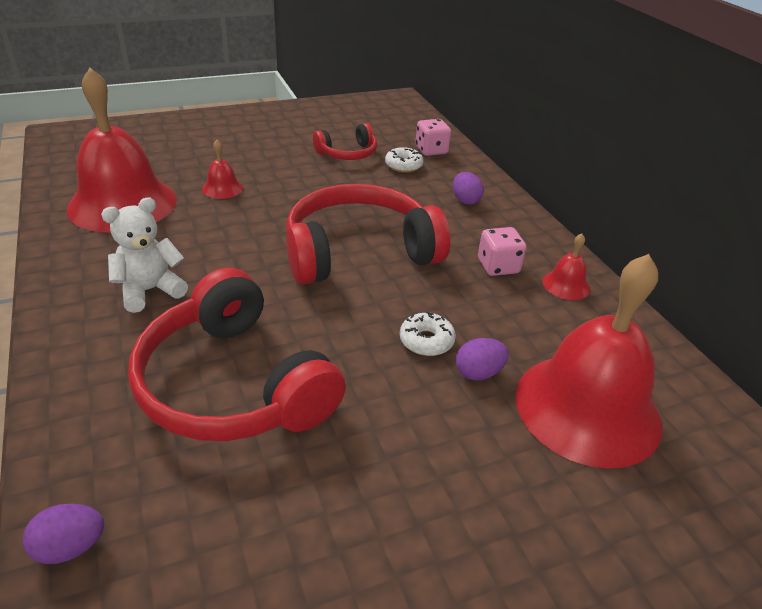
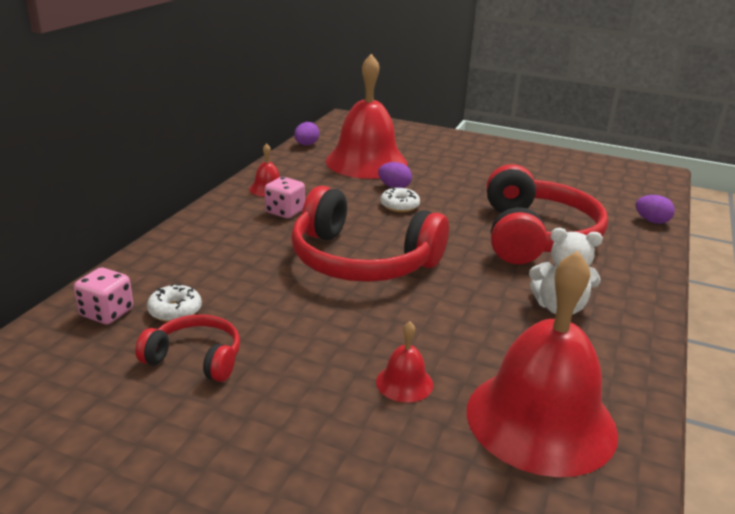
camera: 135 degrees left, 10 degrees down
(465, 200) = (203, 254): purple egg -> purple egg (306, 145)

